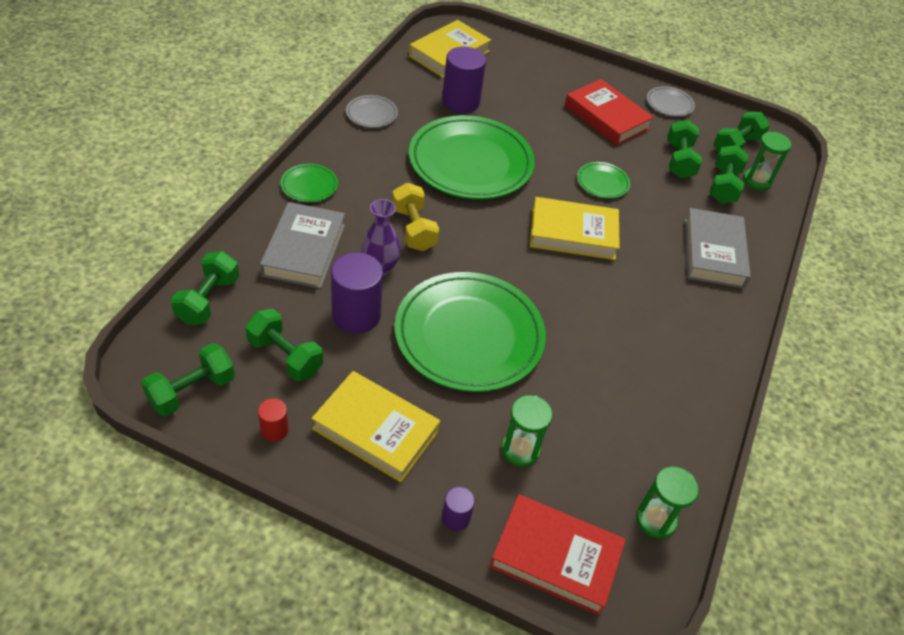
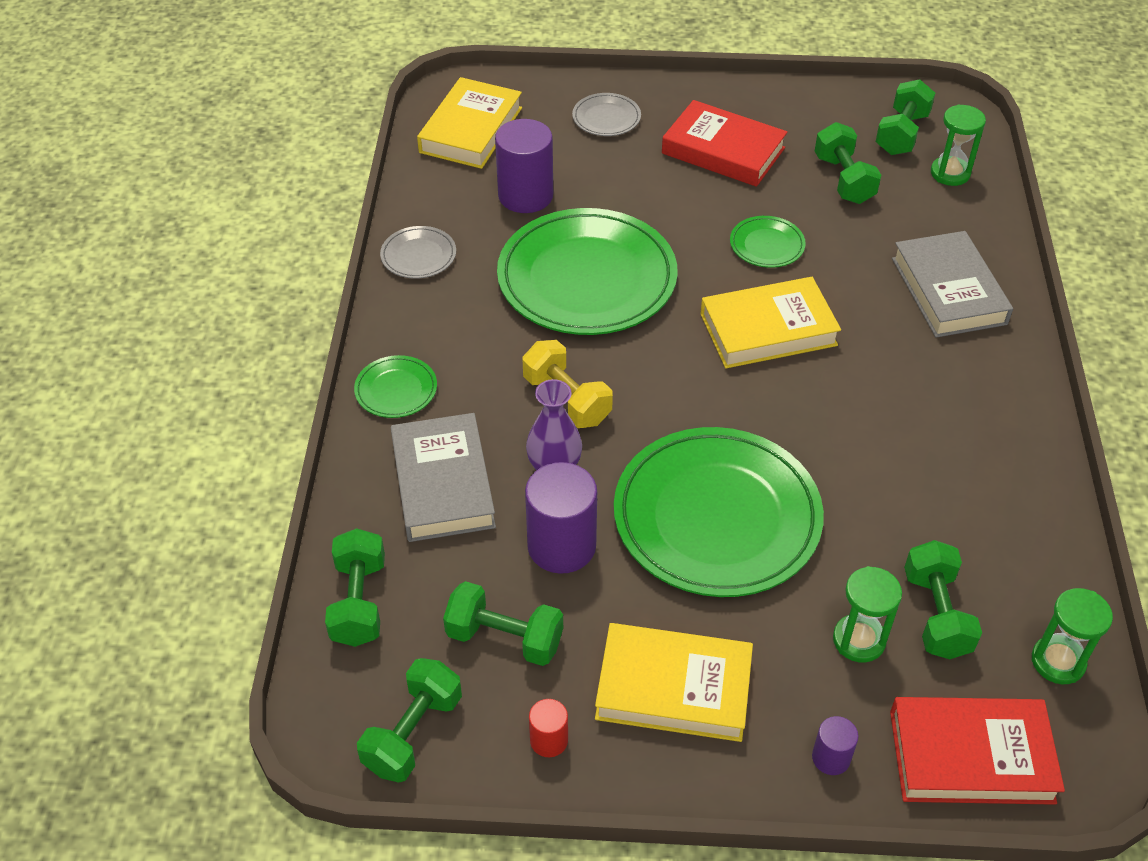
camera: 15 degrees left, 0 degrees up
(669, 104) = (791, 103): grey plate -> grey plate (606, 118)
(723, 186) = (914, 195): green dumbbell -> green dumbbell (936, 614)

